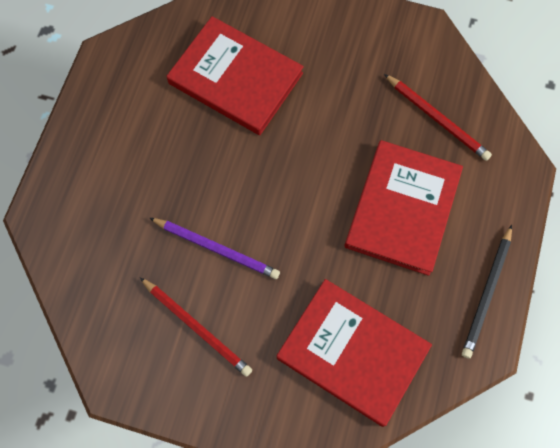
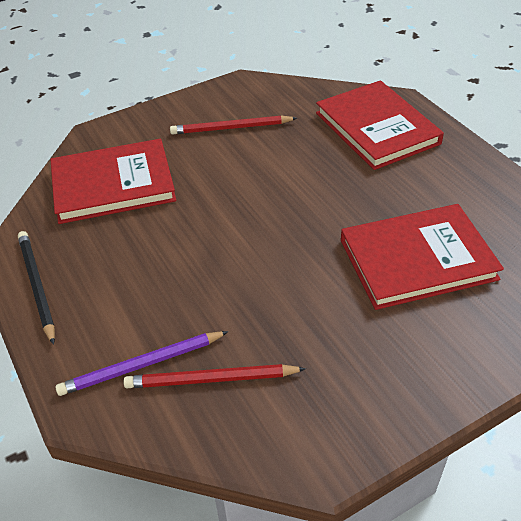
camera: 135 degrees right, 25 degrees down
(217, 248) = (273, 164): purple pencil -> purple pencil (142, 365)
(402, 208) = (166, 285): red book -> red book (377, 128)

